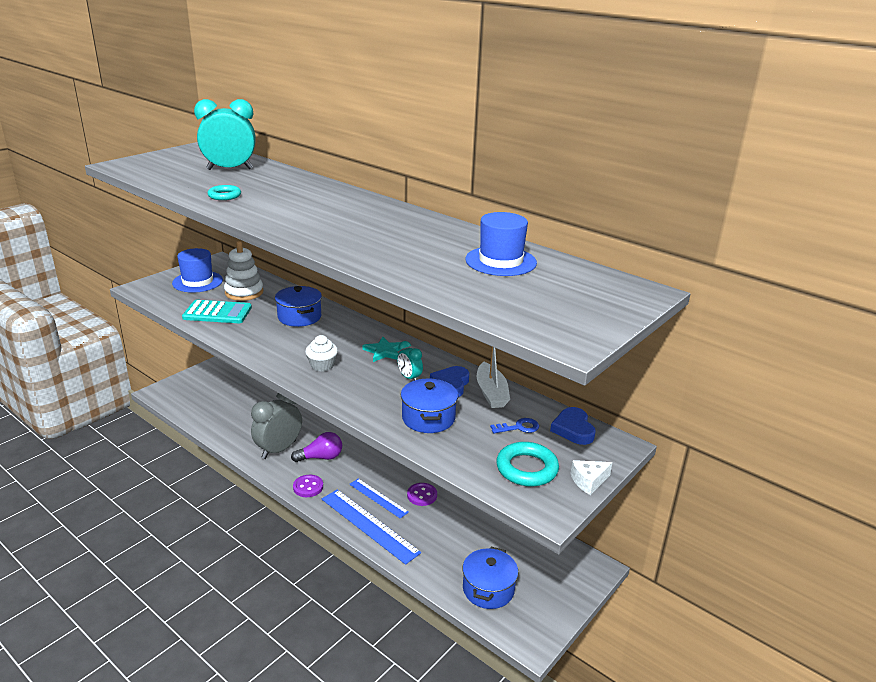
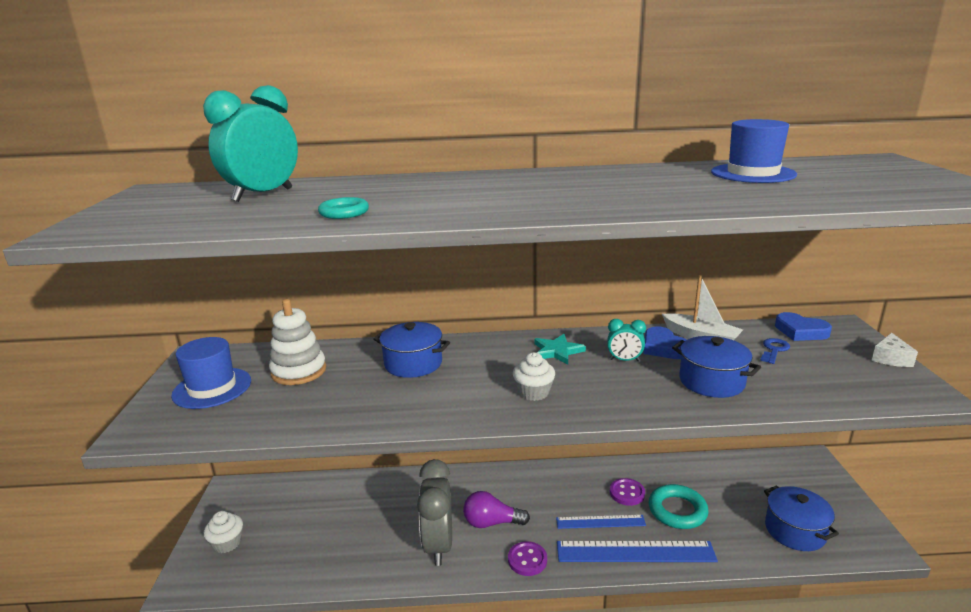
camera: 40 degrees left, 5 degrees down
(196, 385) = (227, 543): none -> white cupcake
(217, 313) = (310, 405): turquoise calculator -> none
(321, 457) = (491, 523): purple light bulb -> purple light bulb turned 120 degrees counterclockwise
(527, 468) = (848, 374): turquoise ring -> turquoise ring (677, 510)

